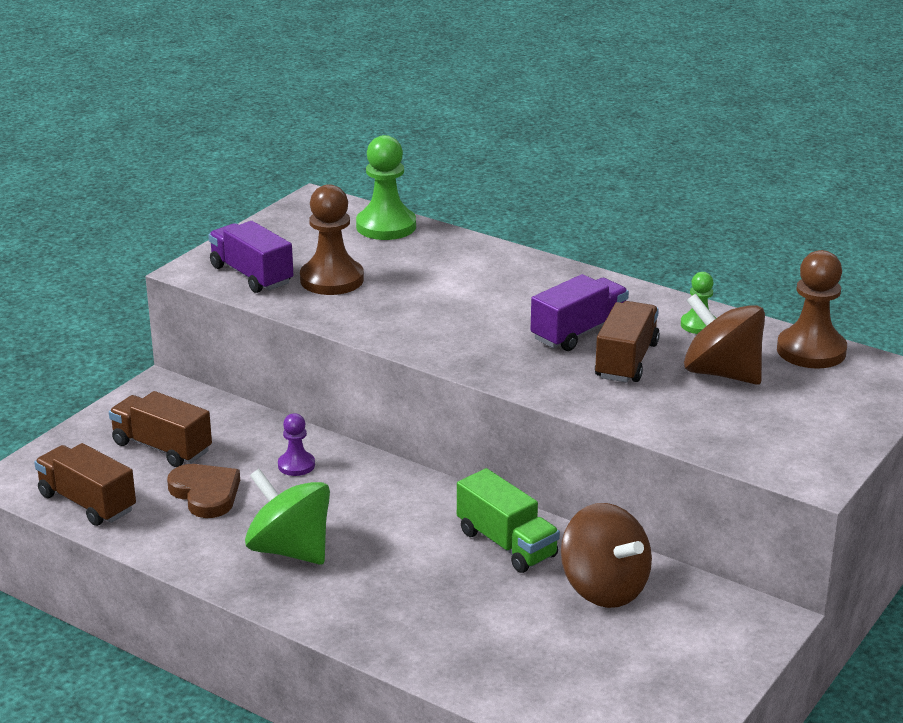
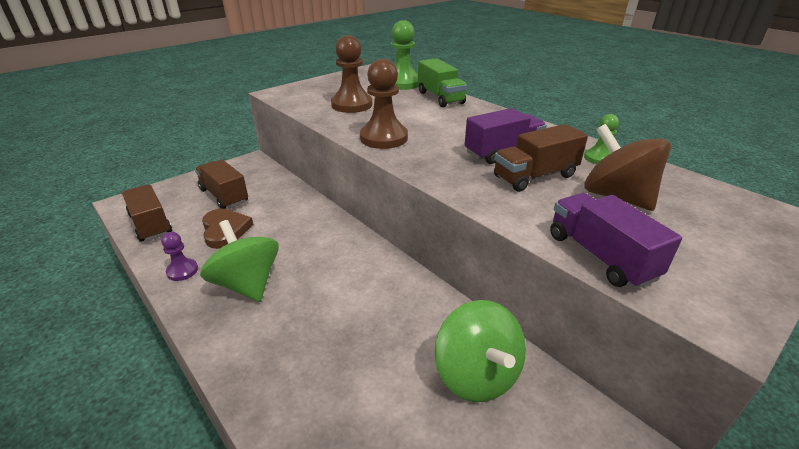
camera: 15 degrees right, 5 degrees up
(251, 275) = (306, 98): purple truck -> purple truck (600, 256)
(296, 465) = (295, 220): purple pawn -> purple pawn (182, 271)
(506, 544) = (408, 310): green truck -> green truck (440, 98)
(604, 588) = (476, 374): brown spinning top -> green spinning top
(626, 361) = (535, 176): brown truck -> brown truck turned 150 degrees counterclockwise
(811, 351) = (698, 189): brown pawn -> brown pawn (384, 138)

